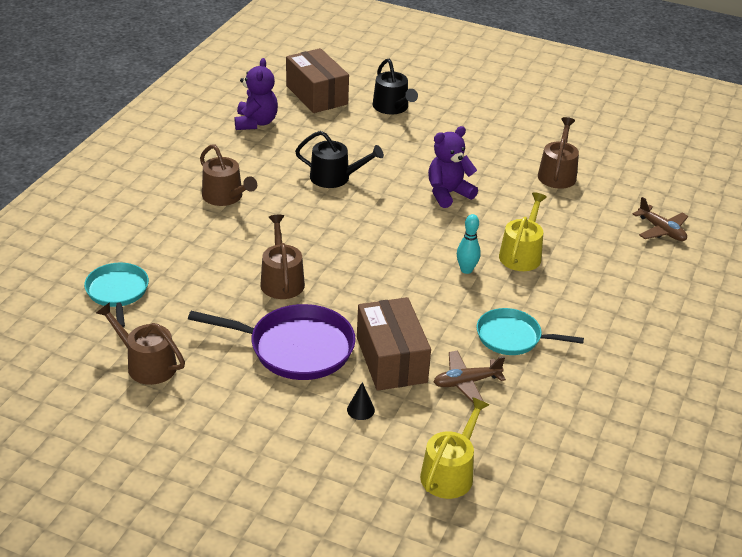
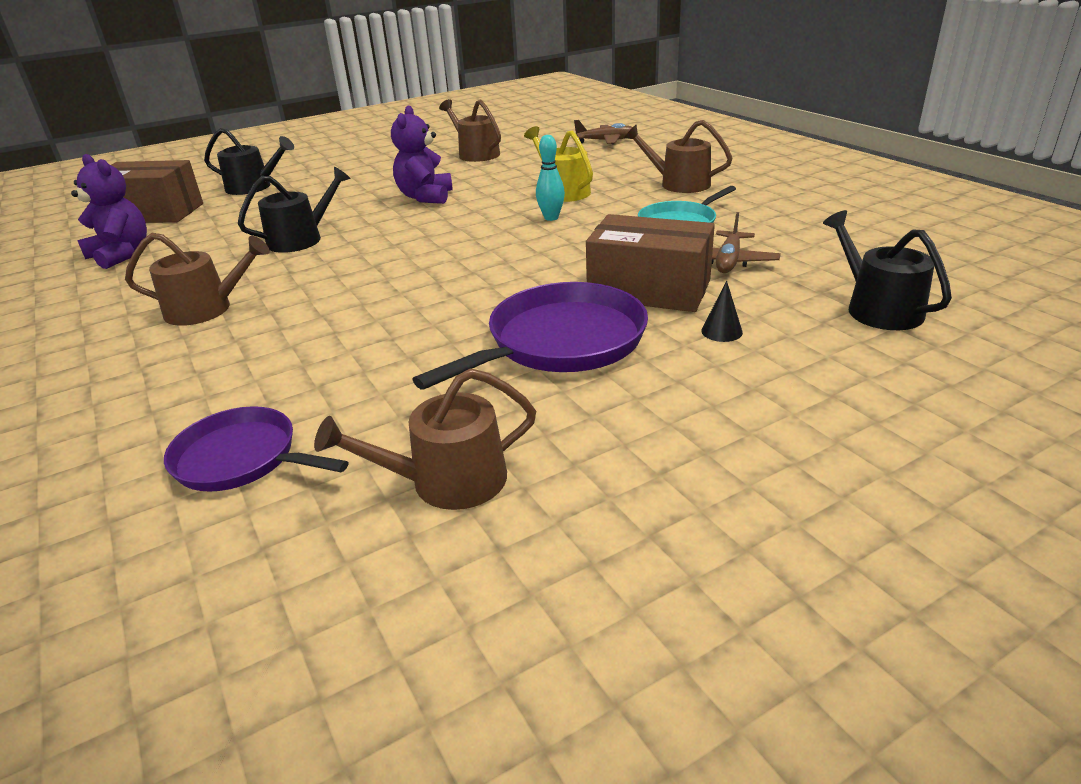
camera: 50 degrees left, 5 degrees down
(117, 292) = (241, 458): turquoise pan -> purple pan
(281, 280) = (421, 316): brown watering can -> brown watering can (679, 184)
(450, 473) = (877, 308): yellow watering can -> black watering can

